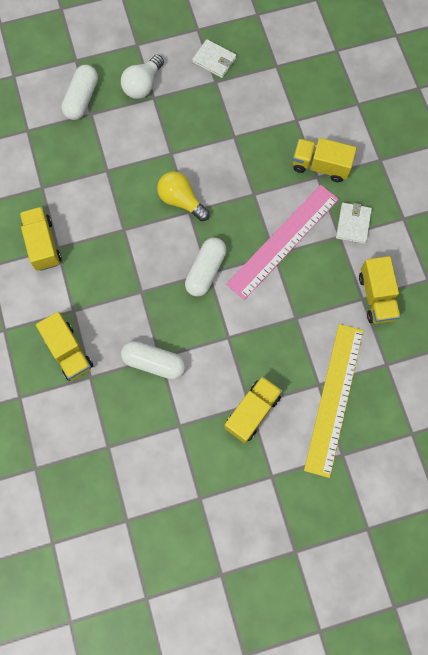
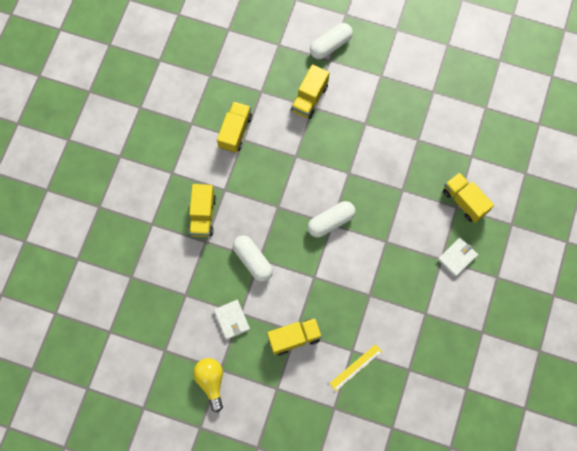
camera: 35 degrees right, 0 degrees up
(143, 85) = (380, 62): white light bulb -> none
(181, 201) = (348, 162): yellow light bulb -> yellow light bulb (211, 382)
(214, 60) = (443, 75): white wallet -> white wallet (232, 320)
(283, 241) = (399, 236): pink ruler -> none
(334, 398) = (355, 367): yellow ruler -> yellow ruler, size x0.49
(376, 297) = (436, 319): yellow truck -> yellow truck (309, 98)

